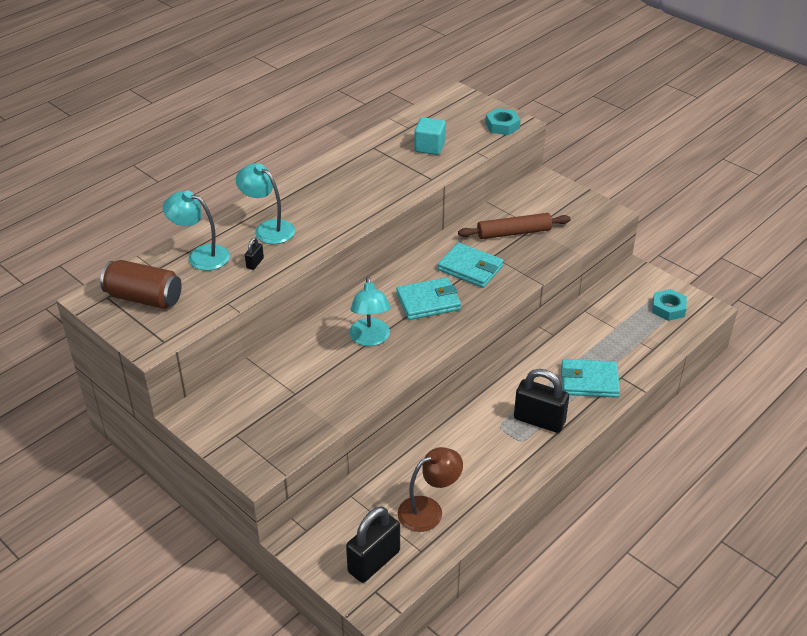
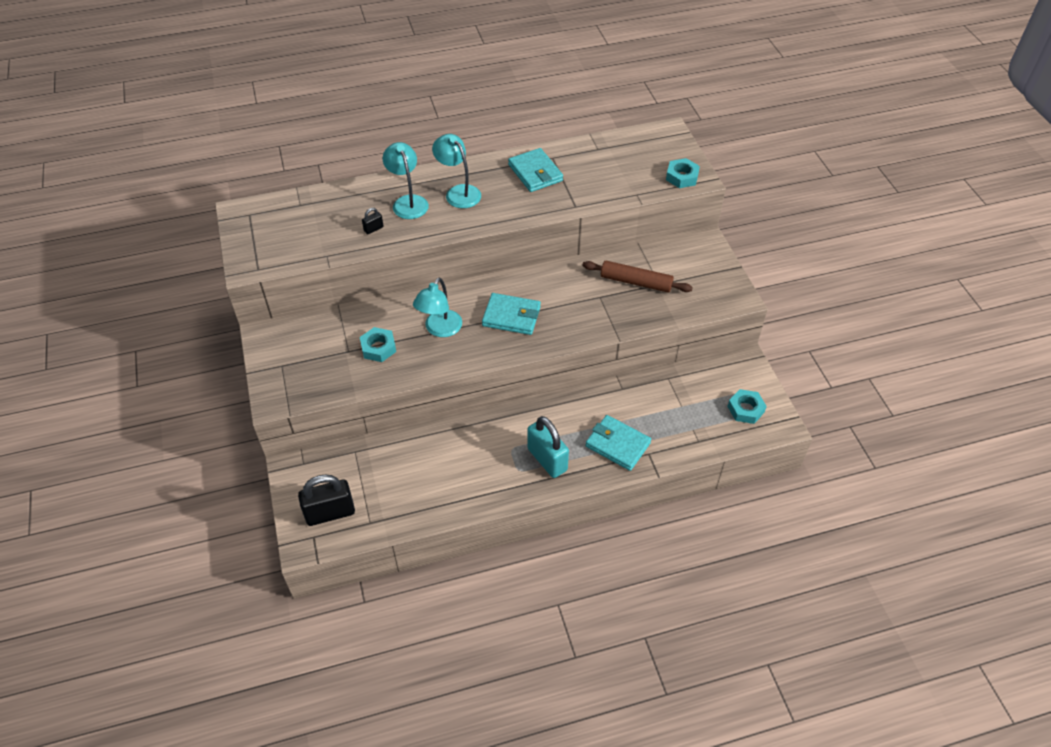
camera: 30 degrees right, 10 degrees up
(144, 298) = (273, 226): brown can -> none
(201, 255) = (340, 206): turquoise lamp -> turquoise lamp (458, 192)
(323, 378) = (378, 348): none -> turquoise nut
(429, 147) = (599, 175): turquoise cube -> none
(429, 510) = (401, 492): brown lamp -> none
(470, 268) = (571, 300): turquoise wallet -> turquoise wallet (535, 173)
(539, 420) = (547, 459): black padlock -> turquoise padlock

